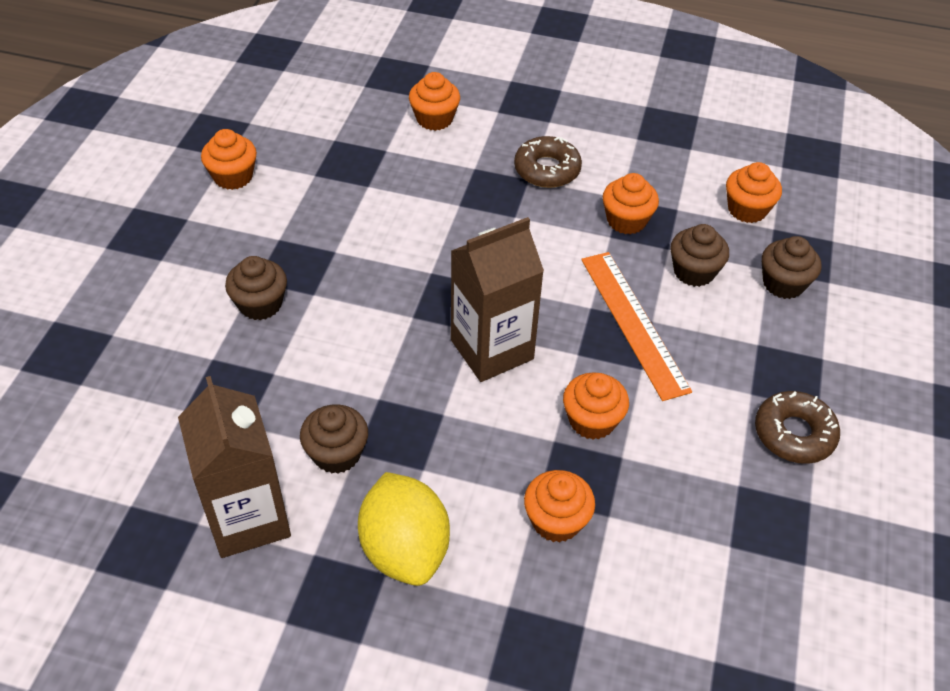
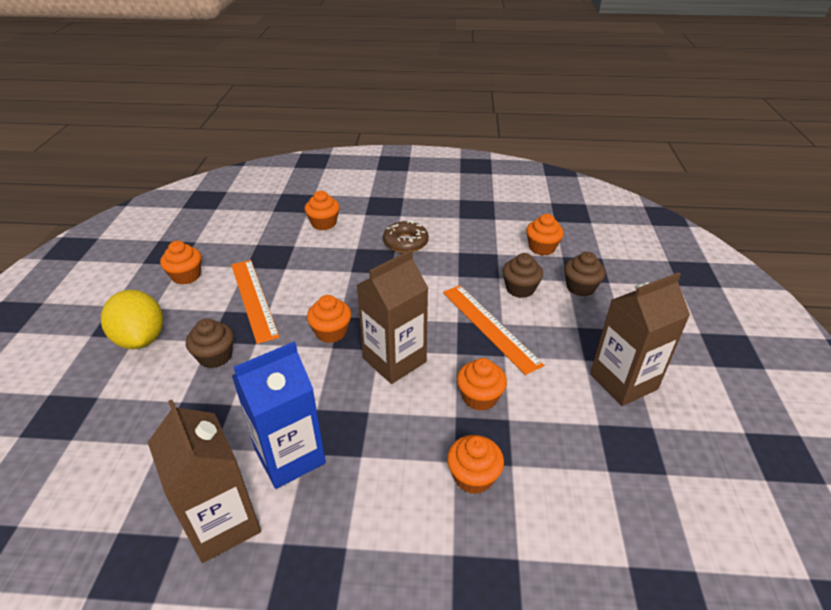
camera: 10 degrees left, 10 degrees down
(320, 227) = (254, 298): none -> orange ruler
(337, 453) = (290, 456): brown cupcake -> blue carton
(405, 549) = (358, 523): yellow lemon -> yellow lemon (141, 339)
(626, 220) = (466, 265): orange cupcake -> orange cupcake (331, 332)
(794, 434) = (623, 381): brown donut -> brown carton

